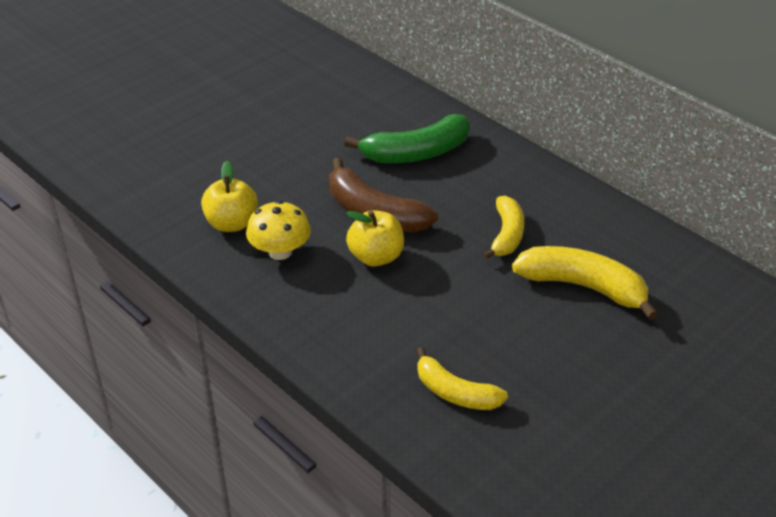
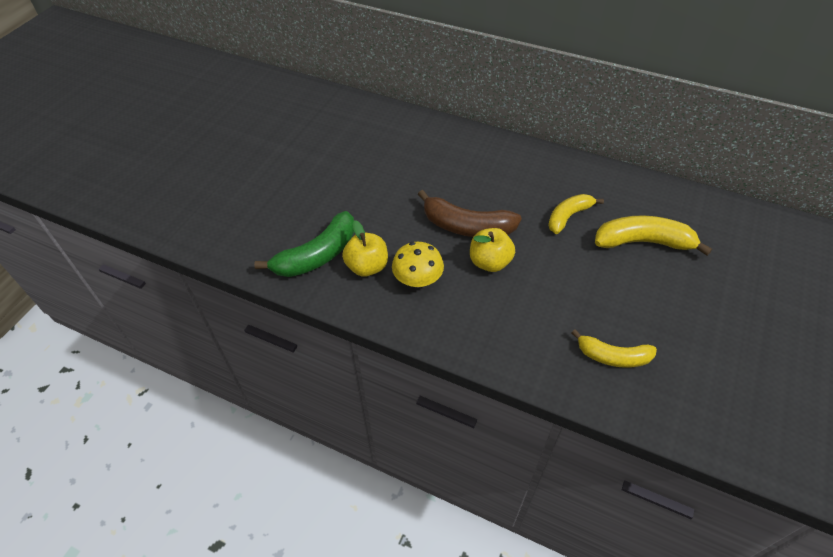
camera: 20 degrees left, 10 degrees up
(416, 153) = (467, 169): green banana -> green banana (317, 255)
(506, 235) = (568, 216): yellow banana -> yellow banana turned 120 degrees counterclockwise

